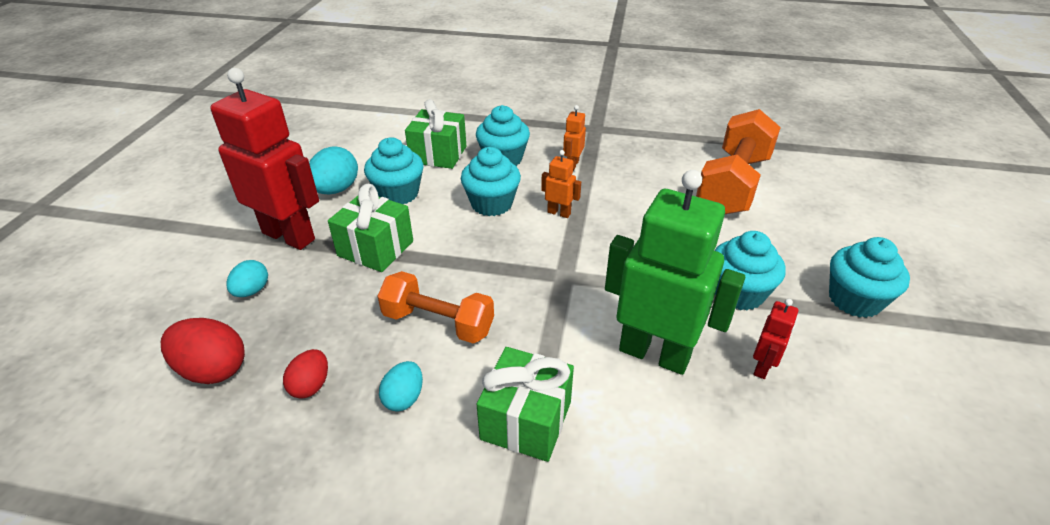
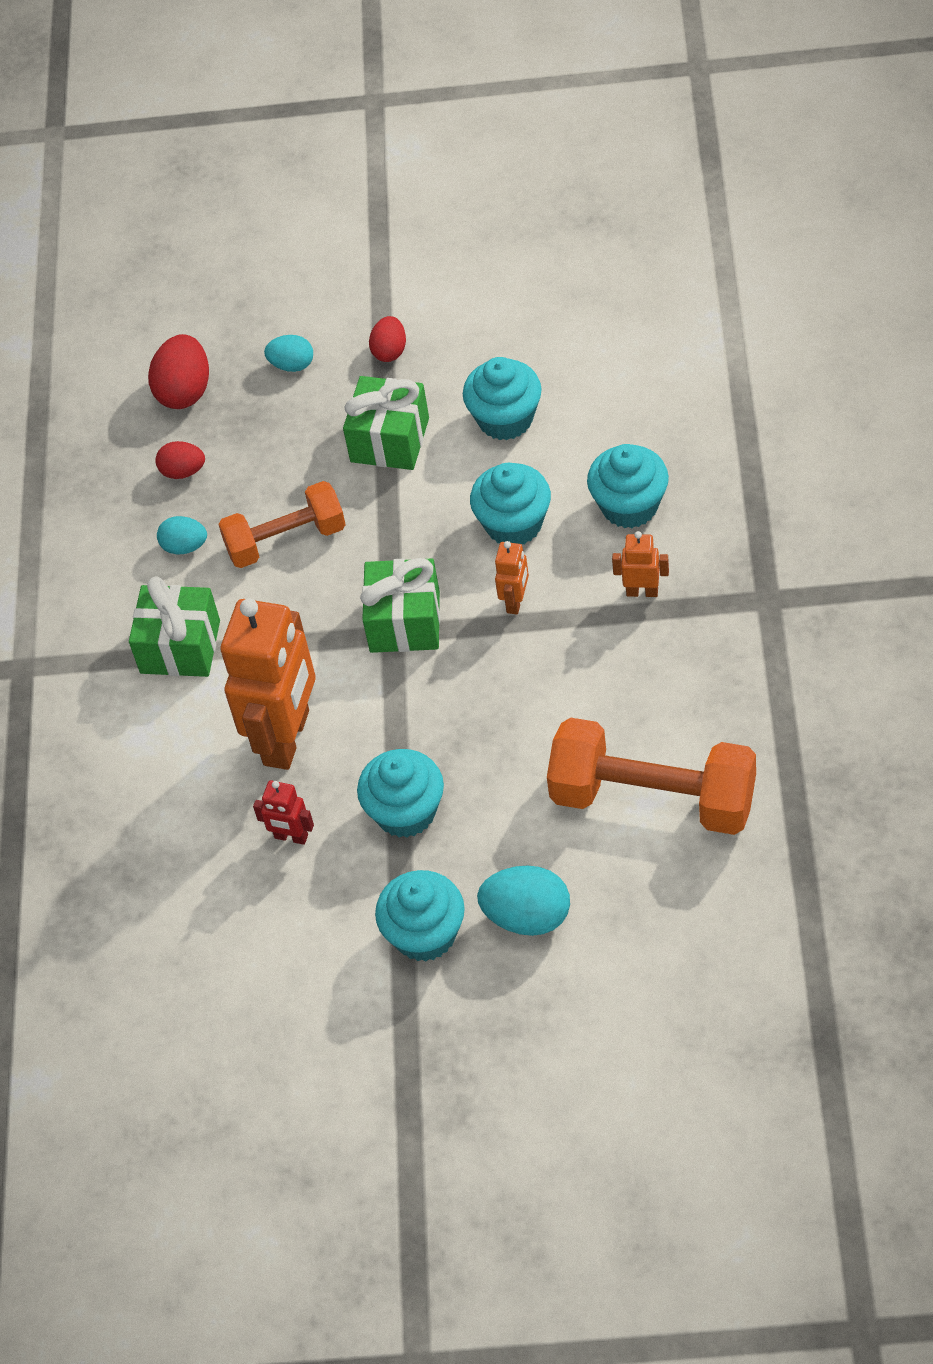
camera: 85 degrees right, 15 degrees up
(289, 236) = (390, 351): red robot -> red egg
(336, 190) = (494, 352): turquoise egg -> turquoise egg (527, 916)
(438, 154) = (616, 427): green gift -> green gift (405, 622)
(438, 323) = (286, 540): orange dumbbell -> orange dumbbell turned 60 degrees clockwise
(654, 353) = (288, 738): green robot -> orange robot

